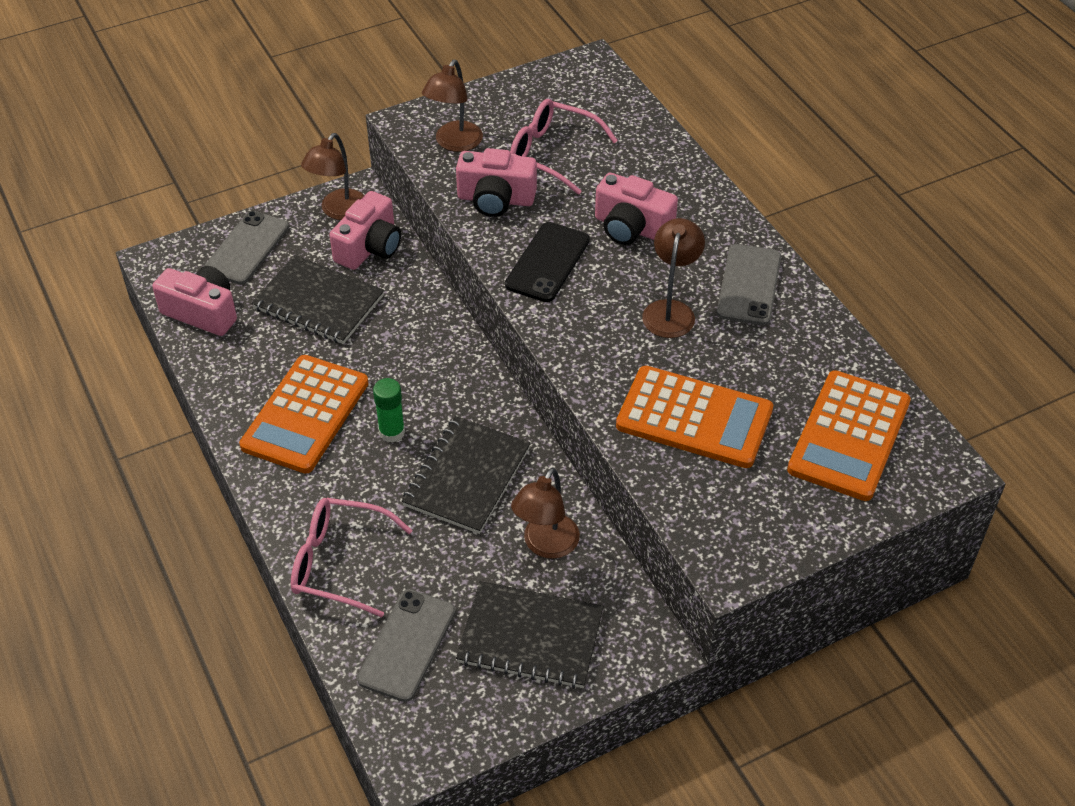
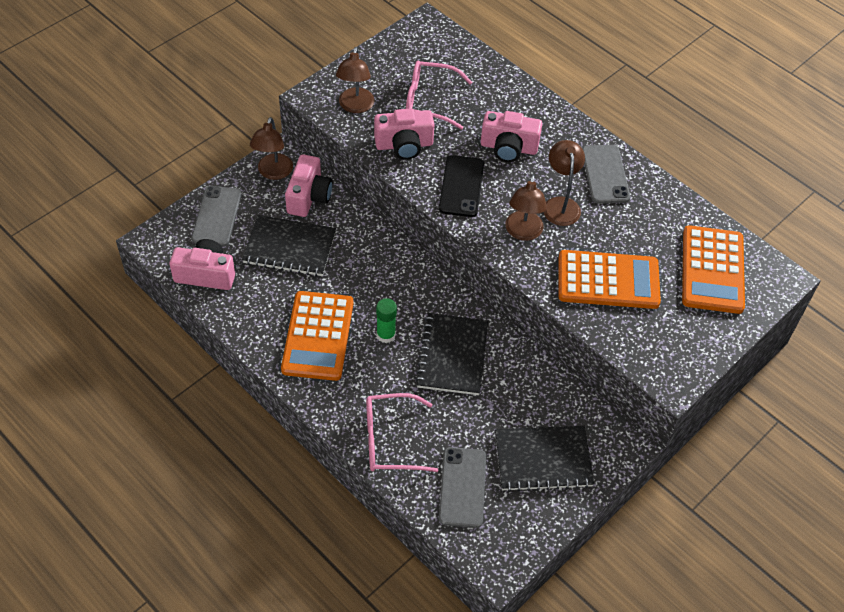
camera: 20 degrees left, 5 degrees up
(546, 545) = (526, 392): brown lamp -> brown lamp (523, 232)

